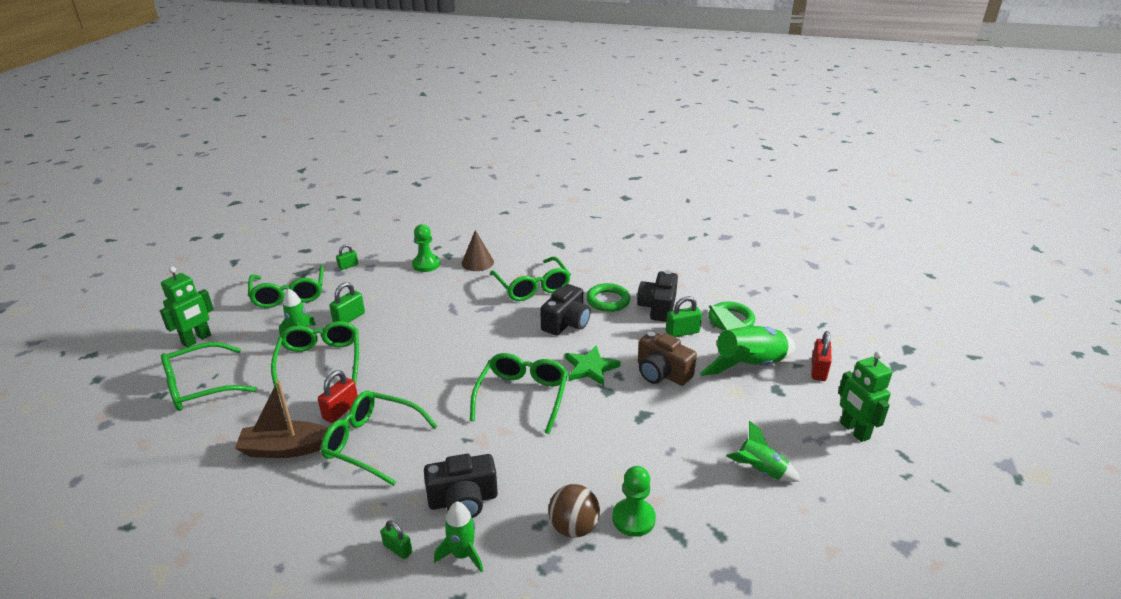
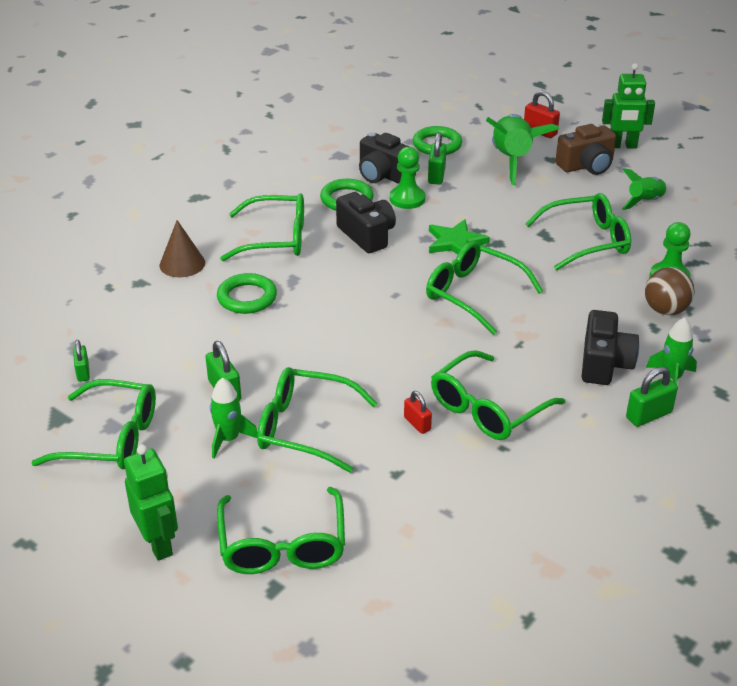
camera: 65 degrees left, 5 degrees up
(285, 449) = (460, 475): brown boat -> none
(341, 410) = (417, 424): red padlock -> red padlock, size x0.66
(398, 549) = (648, 415): green padlock -> green padlock, size x1.51
(426, 264) = (147, 304): green pawn -> green pawn (407, 199)
(454, 296) = (247, 297): none -> green ring
(654, 445) = (587, 241): none -> green glasses
(662, 373) = (491, 206): brown camera -> brown camera (586, 166)

